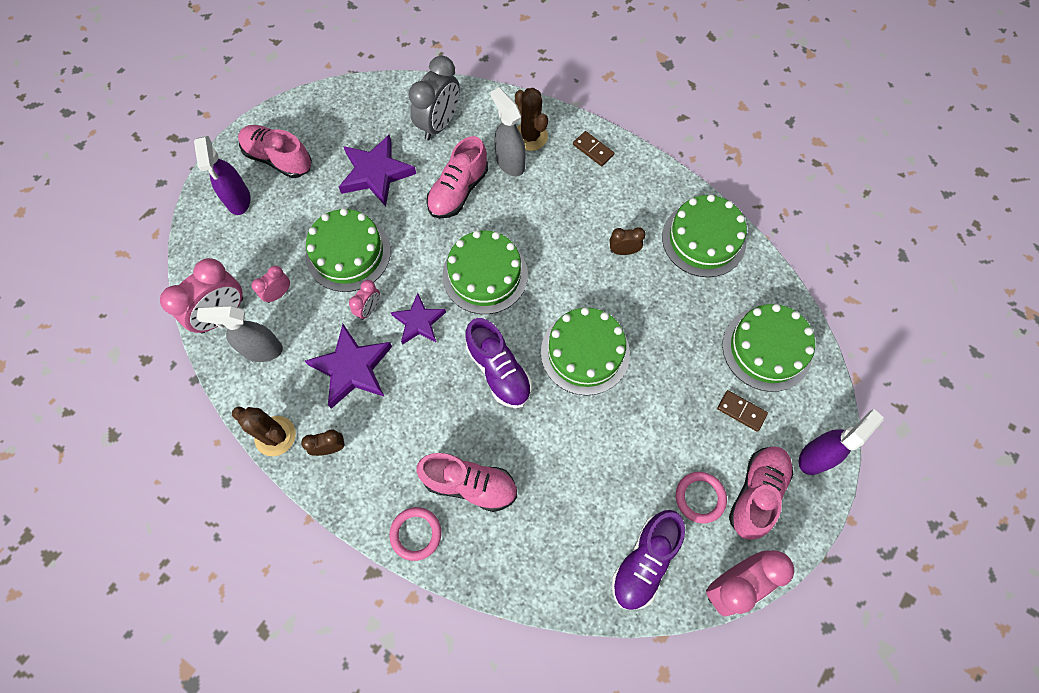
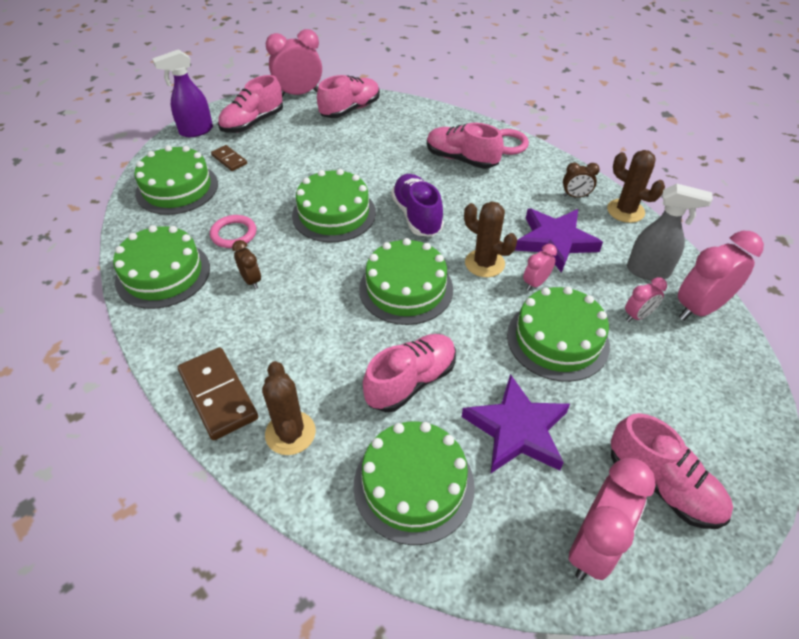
camera: 165 degrees left, 20 degrees down
(238, 200) = (711, 434): purple spray bottle -> none
(325, 115) = (593, 546): none -> pink clock
(419, 322) = (484, 263): purple star -> brown cactus
(439, 124) = (414, 485): grey clock -> green cake
(509, 163) = (333, 403): grey spray bottle -> none
(593, 150) = (218, 395): brown domino -> brown domino, size x1.81
(623, 251) = (251, 280): brown clock -> brown clock turned 135 degrees counterclockwise
(644, 562) = (350, 109): purple shoe -> pink shoe
(700, 497) = (293, 127): pink ring -> pink ring (234, 234)

